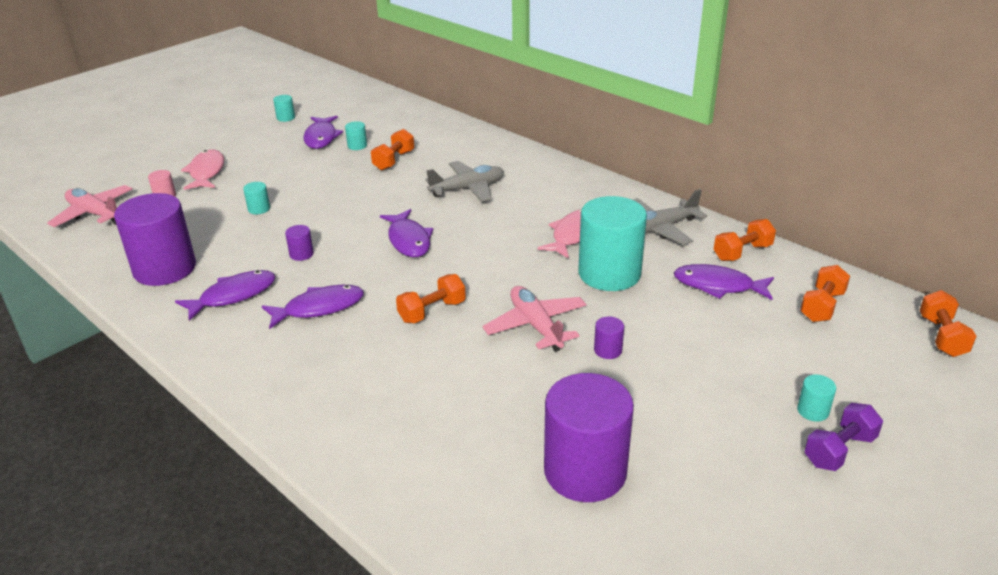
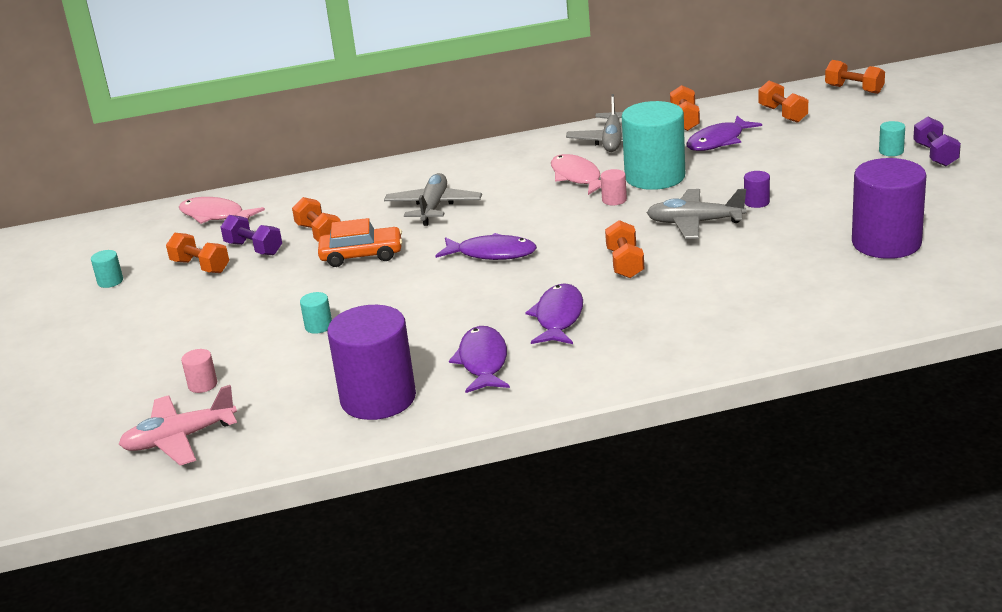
camera: 55 degrees left, 5 degrees down
(206, 172) = (178, 350): pink fish -> pink fish (215, 215)
(301, 254) = (447, 313): purple cylinder -> none
(321, 138) = (200, 266): purple fish -> orange dumbbell
(357, 146) = (254, 248): turquoise cylinder -> purple dumbbell
(372, 187) = (361, 255): none -> orange car
(536, 326) = (695, 223): pink plane -> grey plane
(546, 267) = (614, 200): none -> pink cylinder

